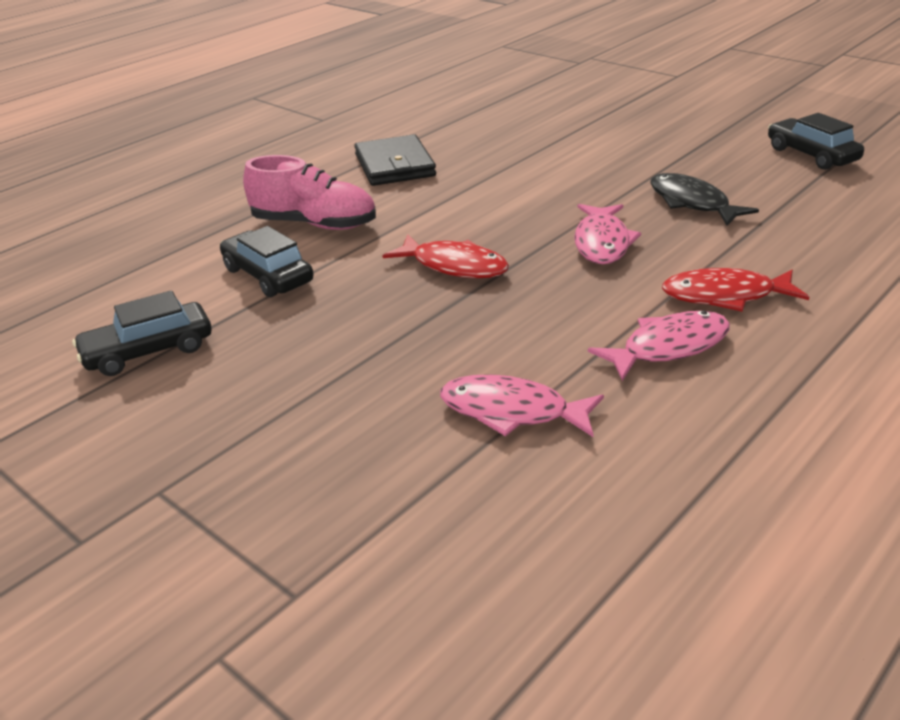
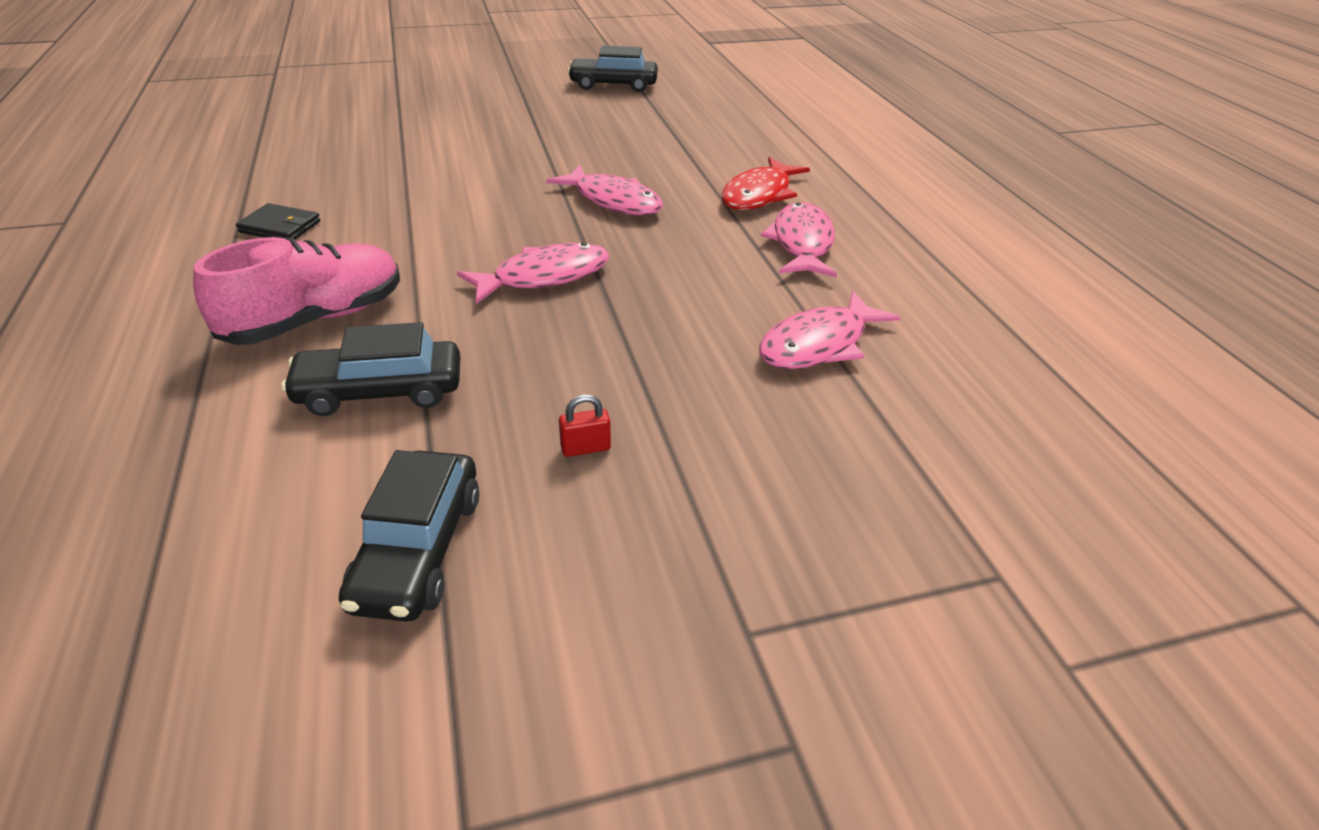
camera: 60 degrees left, 5 degrees up
(280, 364) = (585, 448): none -> red padlock
(394, 165) = (280, 227): black wallet -> black wallet, size x0.57
(454, 266) = (544, 277): red fish -> pink fish
(692, 203) = (610, 146): black fish -> none

